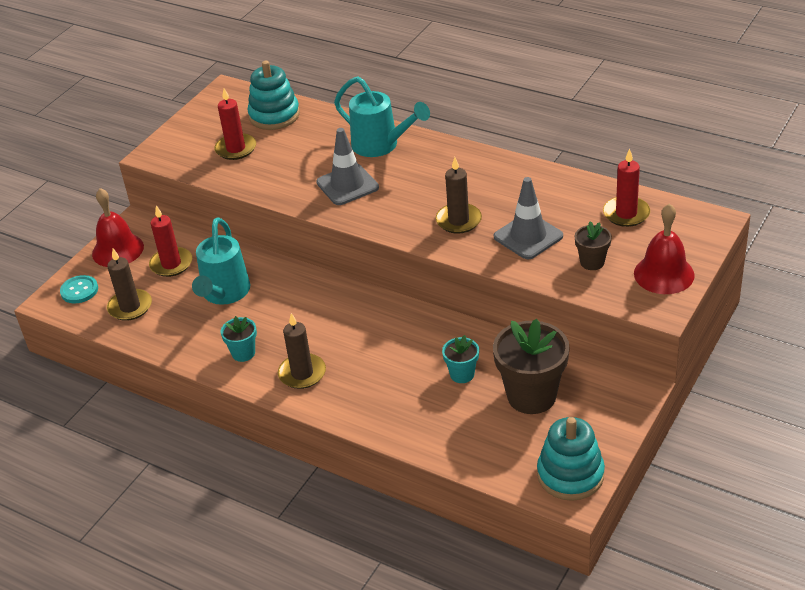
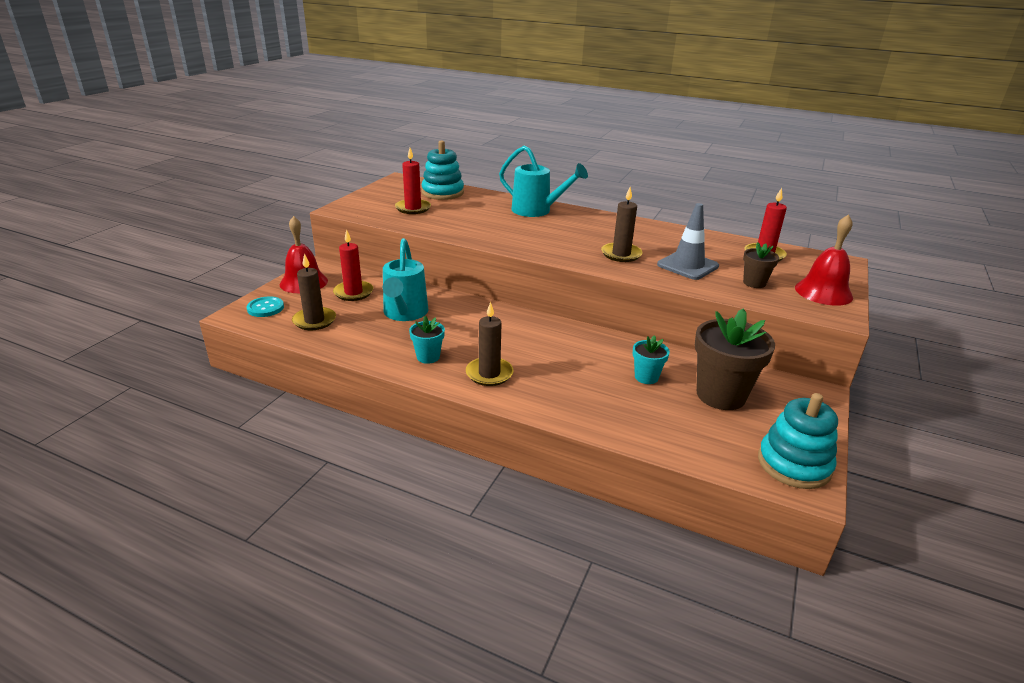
camera: 10 degrees left, 10 degrees down
(347, 185) = (515, 231): grey traffic cone -> none

